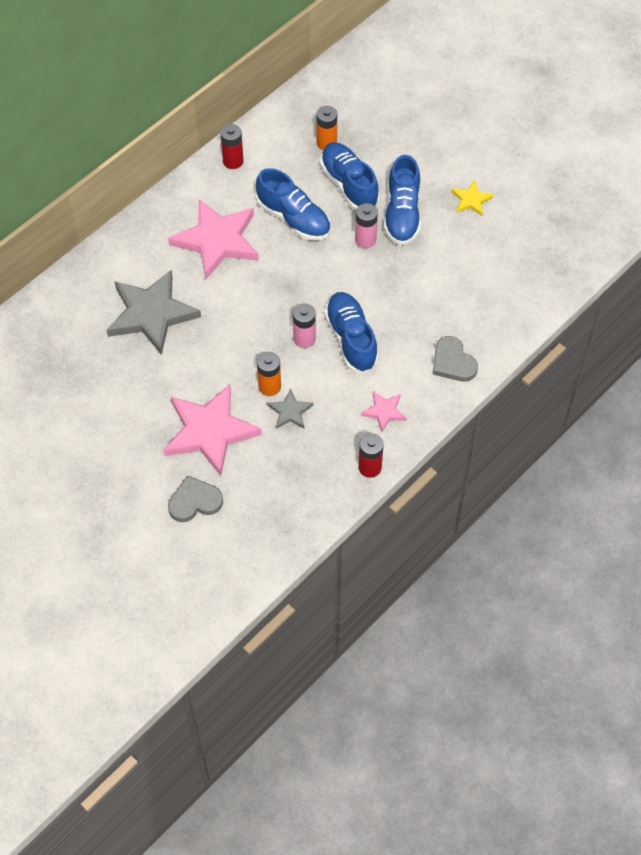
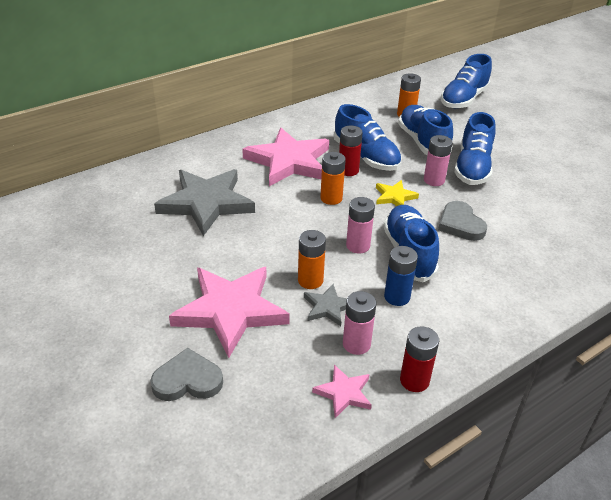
camera: 10 degrees right, 20 degrees down
(233, 161) = (319, 114): red battery -> red battery (348, 170)
(269, 284) = (331, 198): none -> orange battery
(320, 443) = (356, 344): none -> pink battery
(346, 389) = (397, 297): none -> blue battery
(384, 411) = (438, 325): pink star -> pink star (344, 393)
(387, 103) = (463, 99): none -> blue shoe
(453, 362) = (522, 291): grey heart -> grey heart (460, 224)
(471, 200) = (542, 167): yellow star -> yellow star (394, 197)

